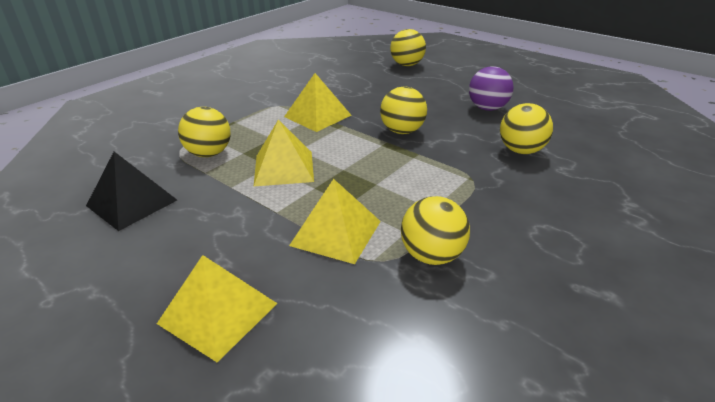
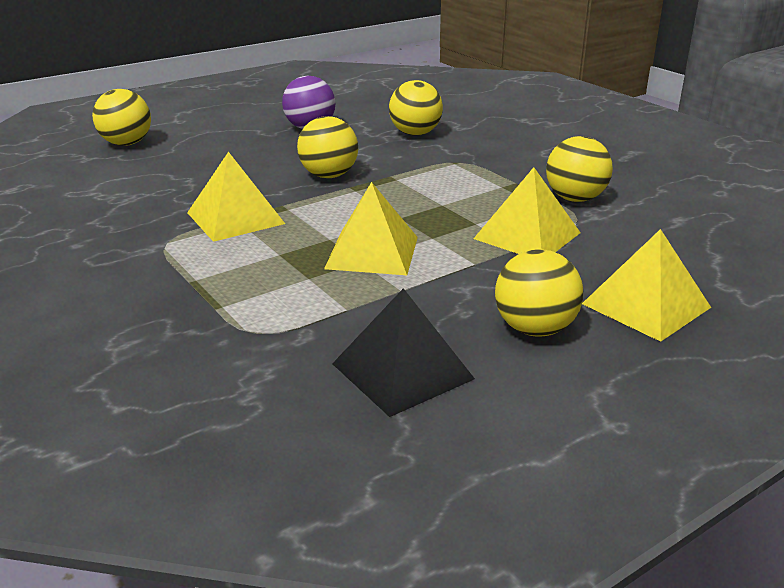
camera: 75 degrees left, 5 degrees down
(209, 153) = (289, 305): yellow ball -> yellow ball (534, 329)

